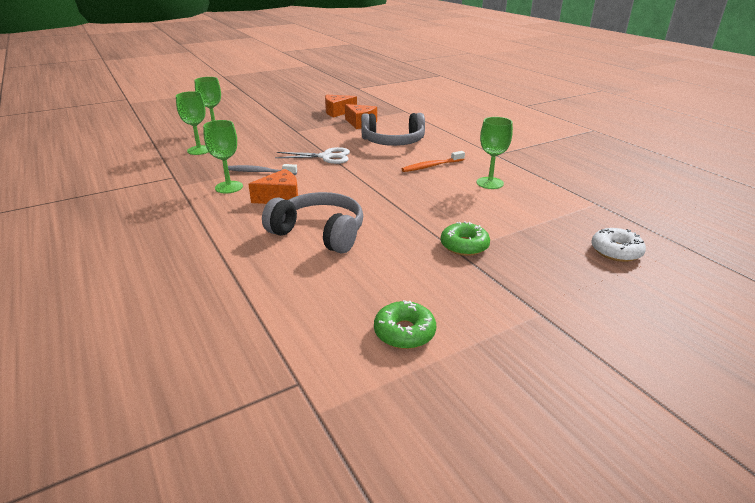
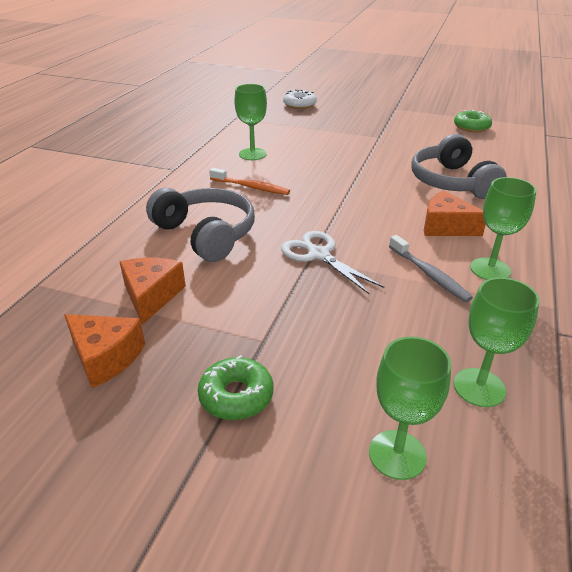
camera: 130 degrees left, 5 degrees up
(464, 246) = (369, 137): green donut -> green donut (236, 396)

